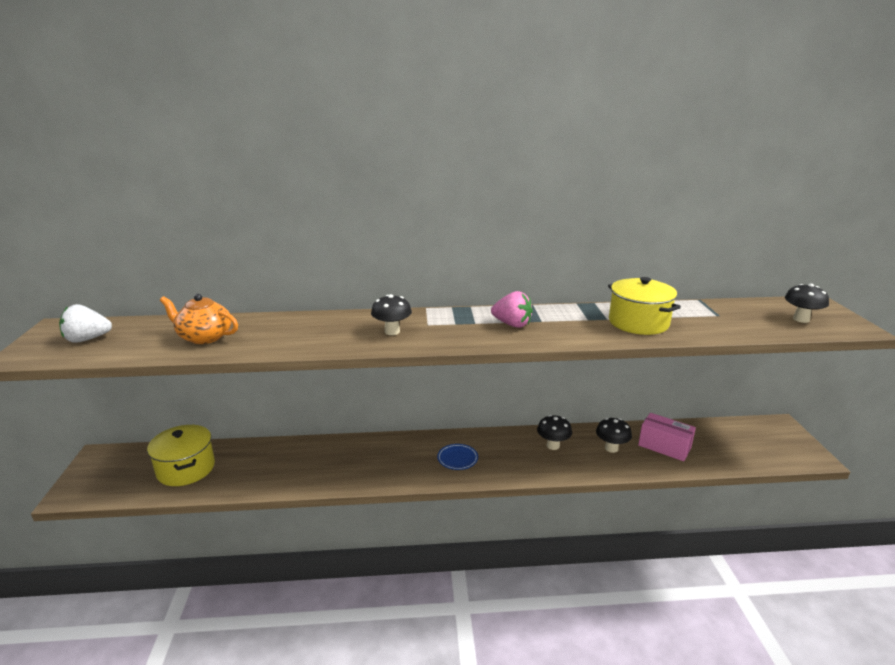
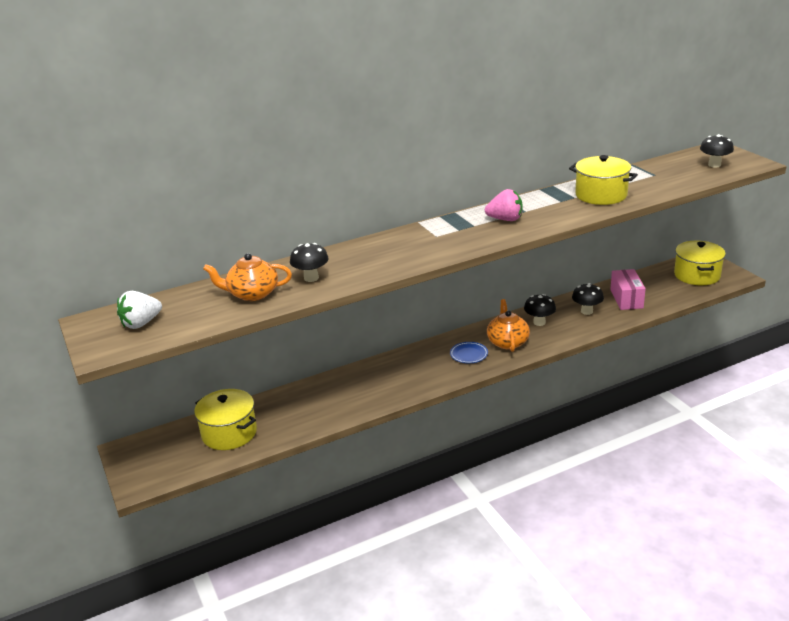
camera: 20 degrees left, 5 degrees up
(392, 331) = (413, 249): black mushroom -> black mushroom (311, 278)
(505, 457) = (507, 342): none -> orange teapot
(664, 447) = (626, 299): pink box -> pink box turned 75 degrees clockwise
(763, 442) = (697, 275): none -> yellow pot

